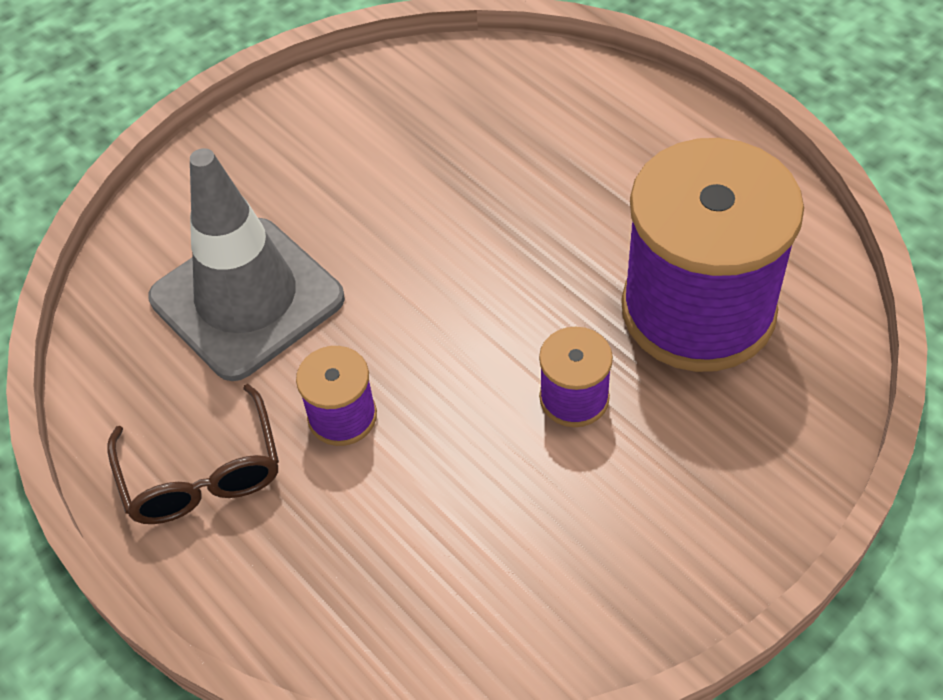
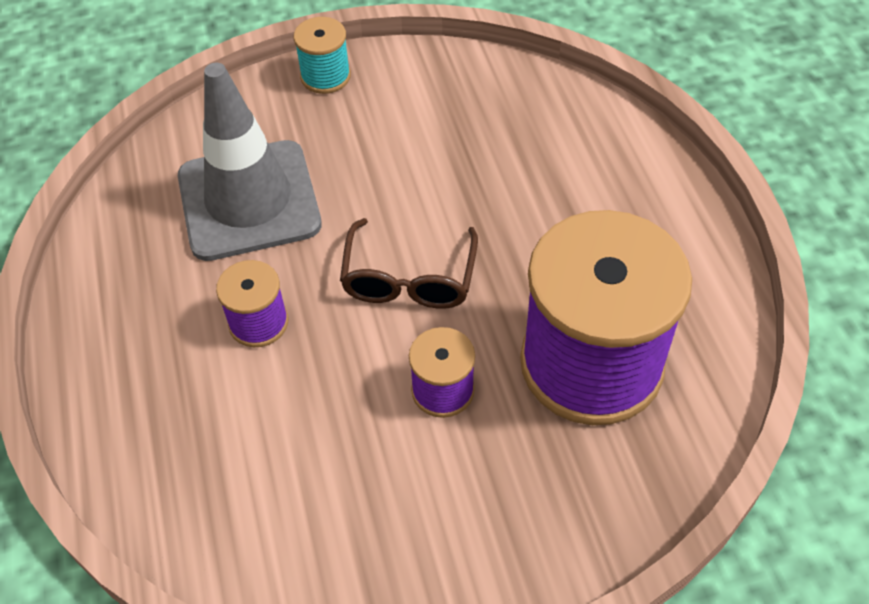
camera: 25 degrees right, 0 degrees up
(202, 474) = (133, 320): brown glasses -> brown glasses (409, 279)
(244, 138) = (325, 76): none -> turquoise spool

